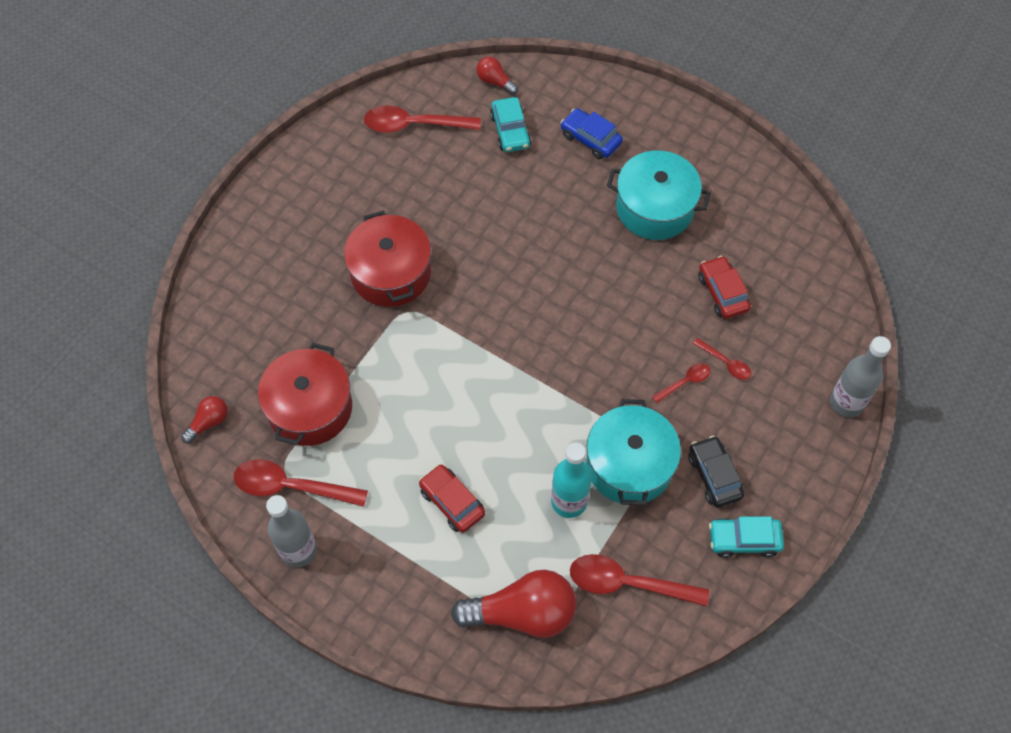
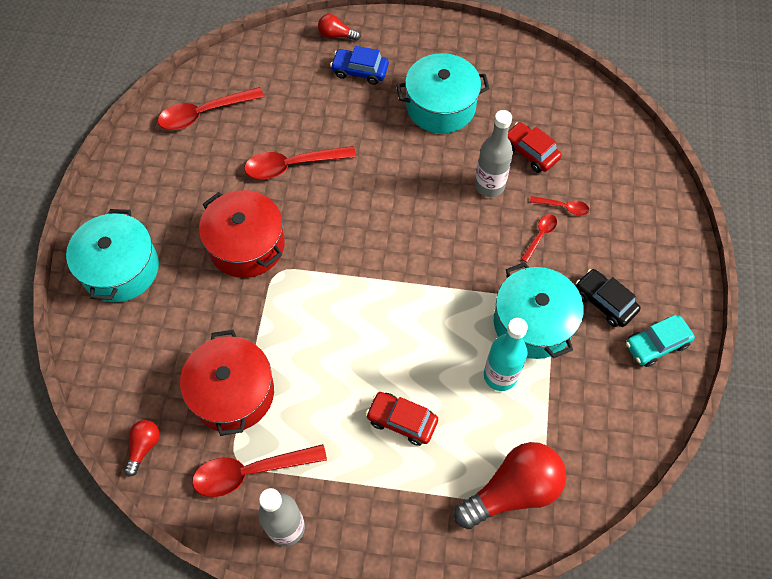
camera: 25 degrees left, 0 degrees up
(264, 248) = (121, 269): none -> turquoise pot
(495, 82) = (256, 54): red light bulb -> red light bulb (336, 35)
(510, 131) = (290, 89): turquoise car -> none
(627, 583) = (584, 423): red spoon -> red spoon (292, 166)
(846, 402) = (672, 200): grey bottle -> grey bottle (489, 185)

